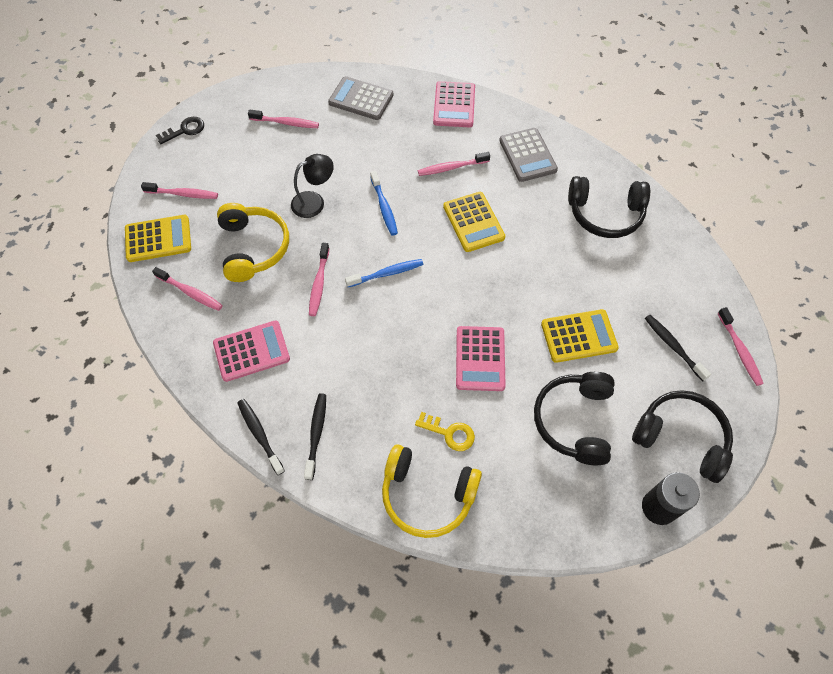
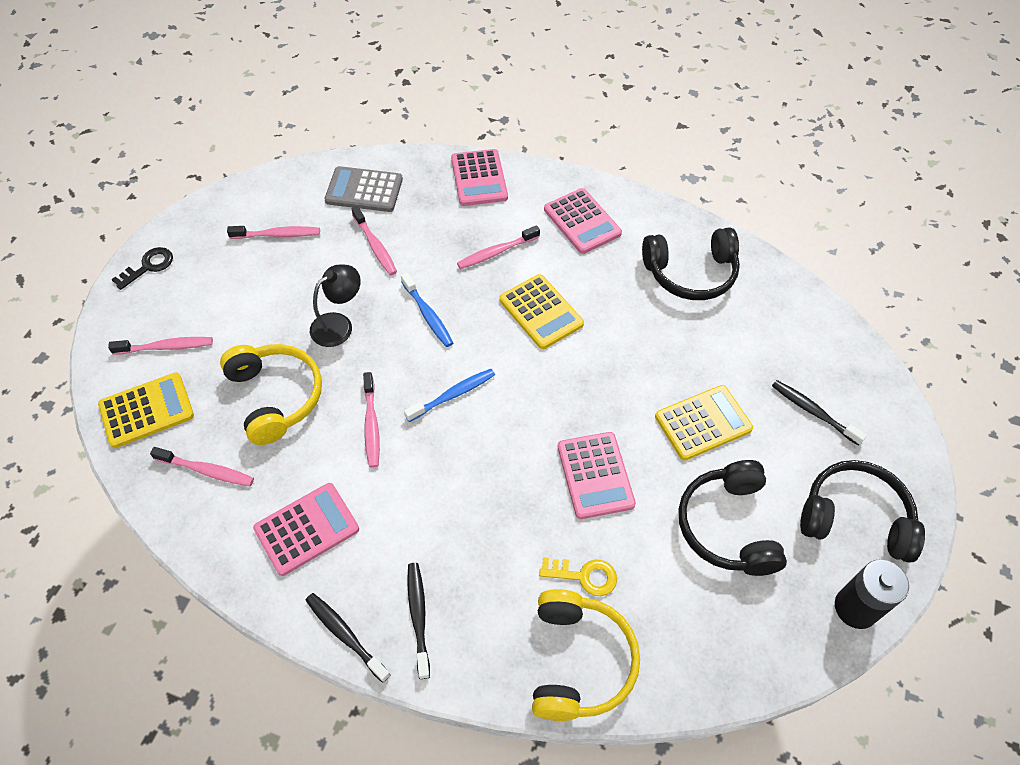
camera: 15 degrees left, 5 degrees down
(427, 495) = (579, 661): yellow headphones -> yellow headphones turned 90 degrees counterclockwise
(527, 155) = (582, 221): grey calculator -> pink calculator
(739, 350) = (887, 400): pink toothbrush -> pink toothbrush (375, 246)

